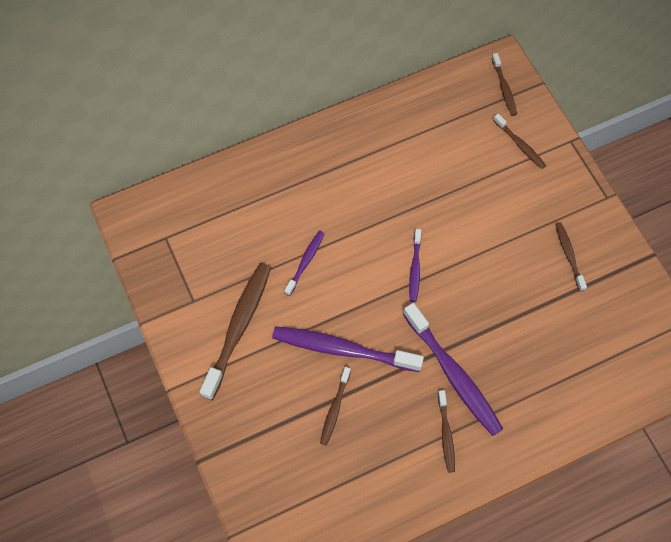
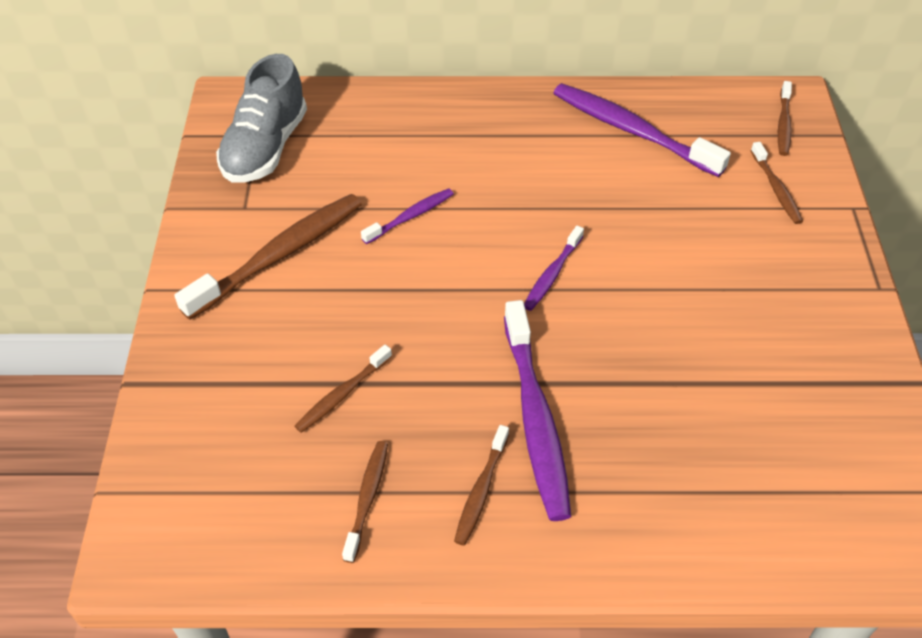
camera: 25 degrees right, 15 degrees down
(178, 246) = (265, 148): none -> grey shoe
(343, 349) = (398, 329): purple toothbrush -> purple toothbrush (632, 131)
(569, 255) = (787, 336): brown toothbrush -> brown toothbrush (367, 498)

